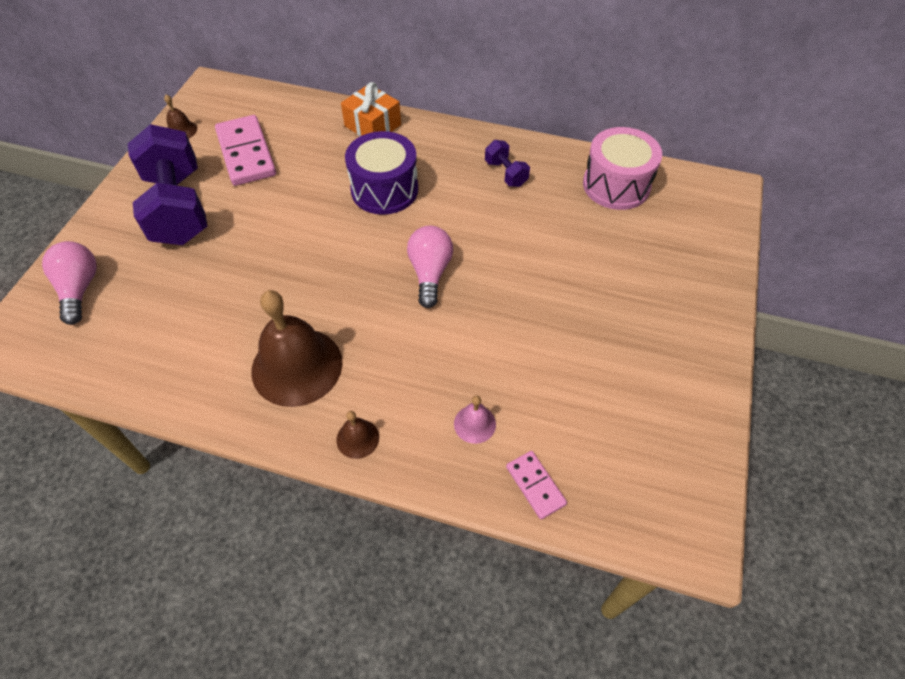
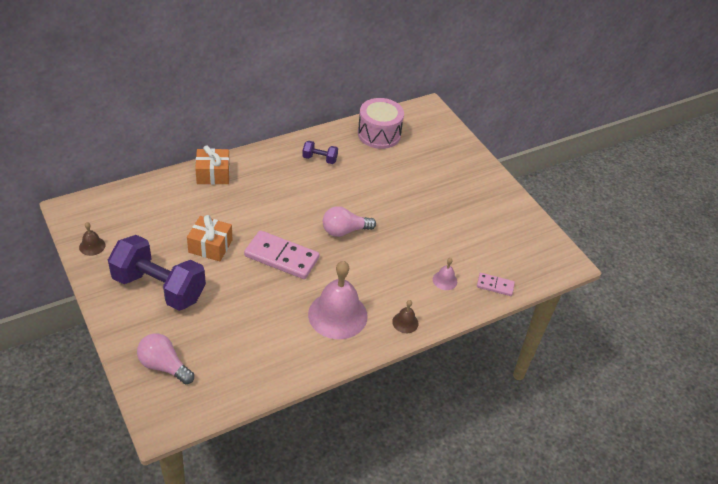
camera: 50 degrees left, 10 degrees down
(246, 153) = (157, 234): pink domino -> pink domino (281, 257)
(275, 197) = (210, 246): none -> orange gift
(297, 366) = (337, 315): brown bell -> pink bell
(384, 189) = (267, 205): purple drum -> none
(430, 273) = (344, 231): pink light bulb -> pink light bulb turned 60 degrees counterclockwise

